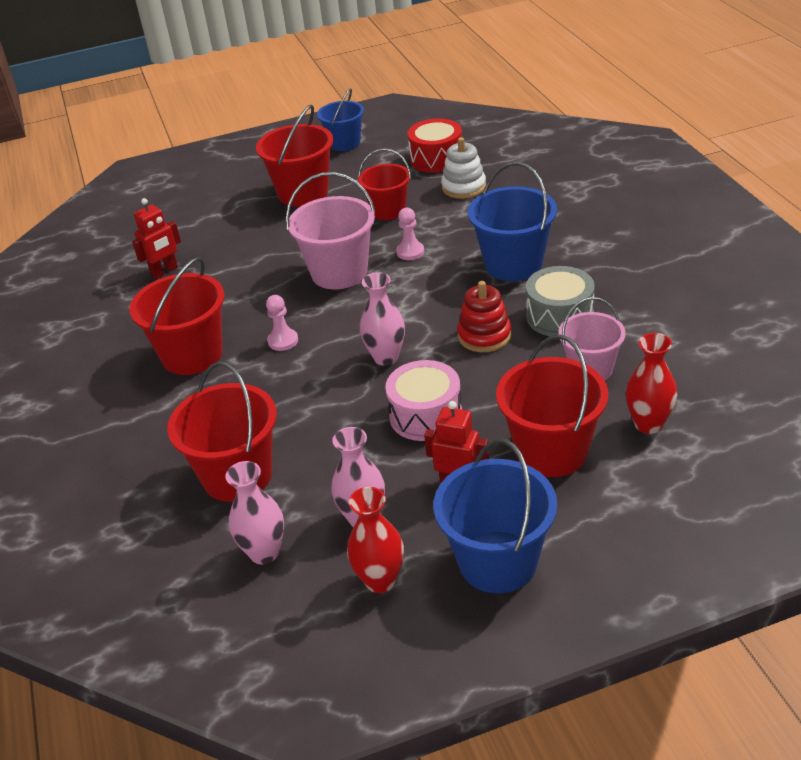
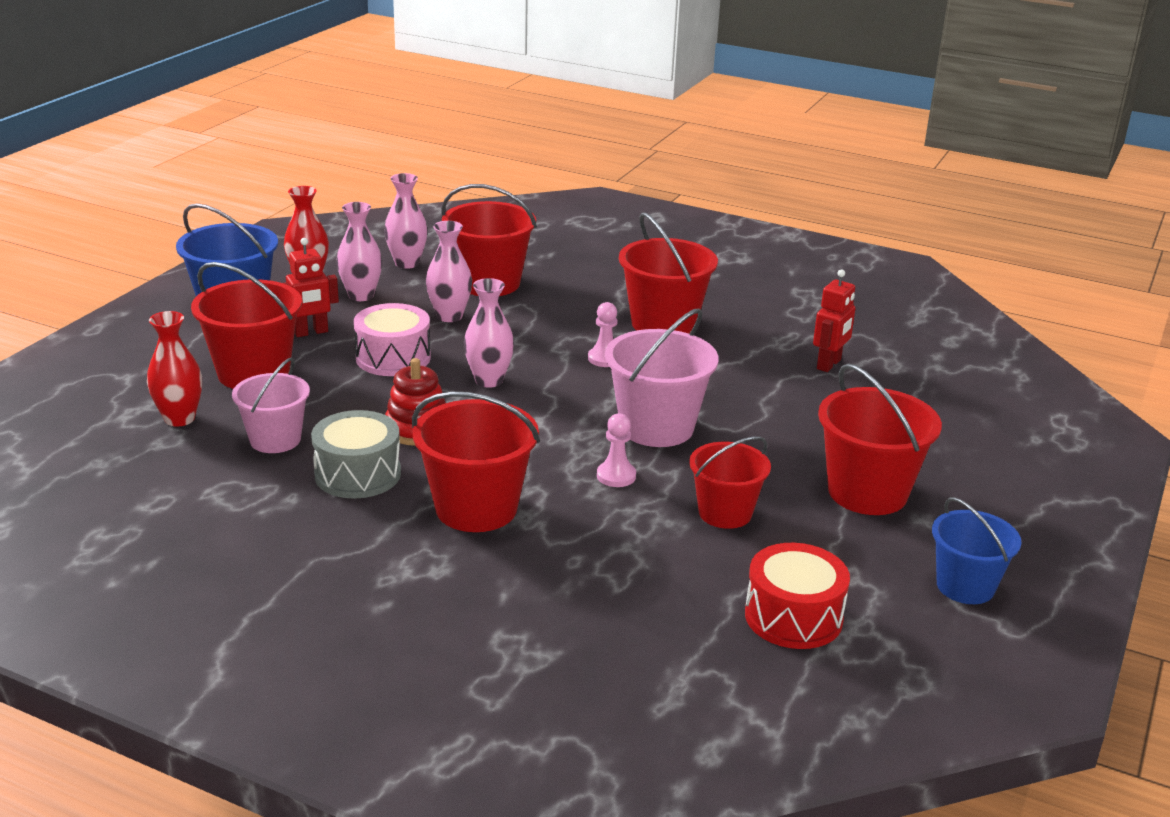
camera: 130 degrees right, 10 degrees down
(164, 271) = (829, 364): red robot -> red robot turned 150 degrees counterclockwise
(325, 445) = (449, 316): none -> pink vase
(463, 187) = (682, 585): white stacking toy -> none
(513, 264) = (476, 508): blue bucket -> red bucket

